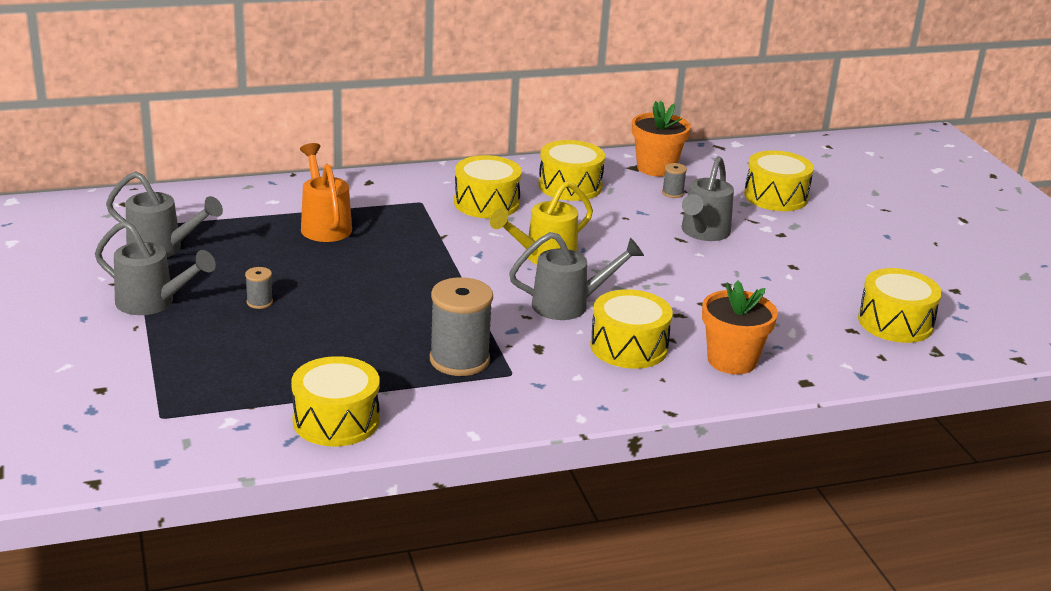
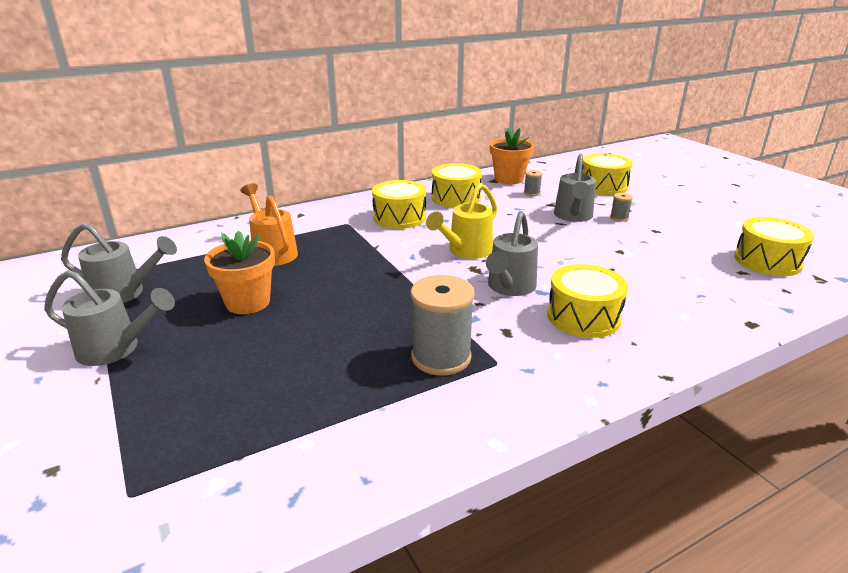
camera: 10 degrees left, 0 degrees up
(259, 302) = (227, 330): grey spool -> grey spool (619, 218)
(336, 420) = (341, 456): yellow drum -> none
(569, 305) = (509, 287): grey watering can -> grey watering can turned 135 degrees clockwise
(732, 361) = (676, 314): orange flower pot -> orange flower pot (248, 302)

